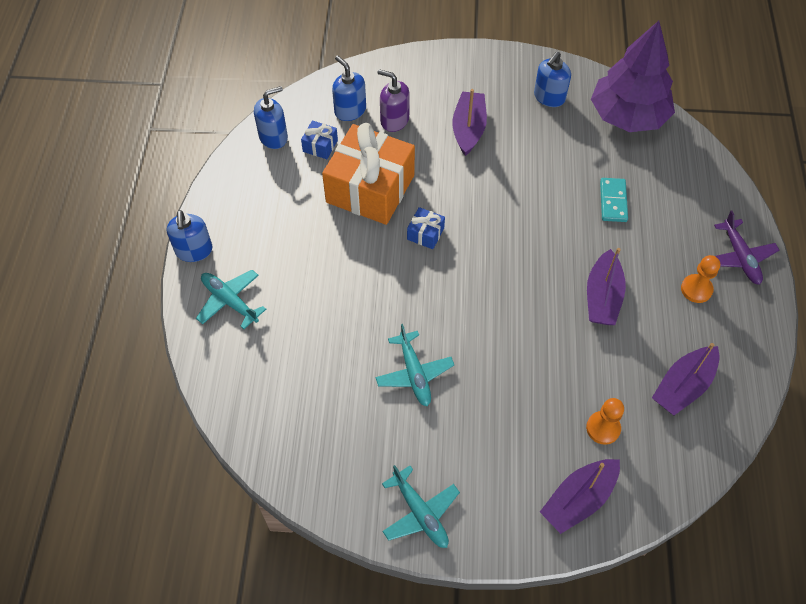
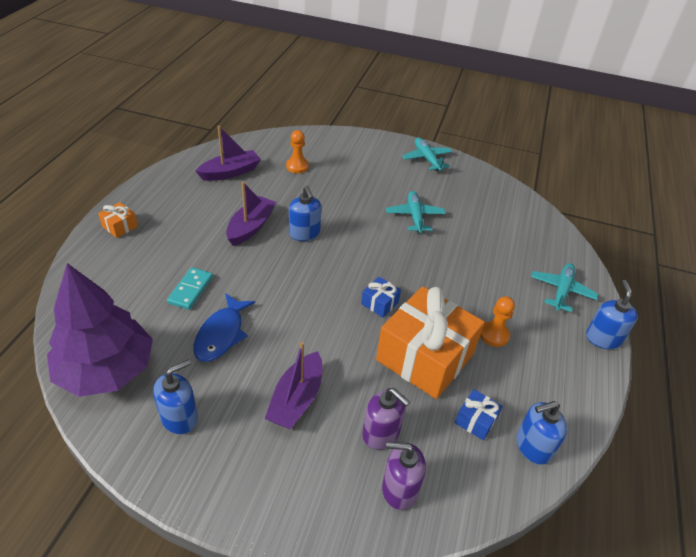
camera: 170 degrees left, 15 degrees down
(229, 301) = (561, 291): turquoise plane -> turquoise plane turned 120 degrees counterclockwise
(350, 110) = (434, 462): blue soap dispenser -> blue soap dispenser (304, 233)
(373, 89) = (399, 489): none -> purple soap dispenser
(557, 166) = (221, 334): none -> blue fish
(578, 499) = (330, 145): purple boat -> none
(696, 289) = (174, 216): orange pawn -> orange pawn (494, 335)
(740, 257) = (120, 226): purple plane -> orange gift

